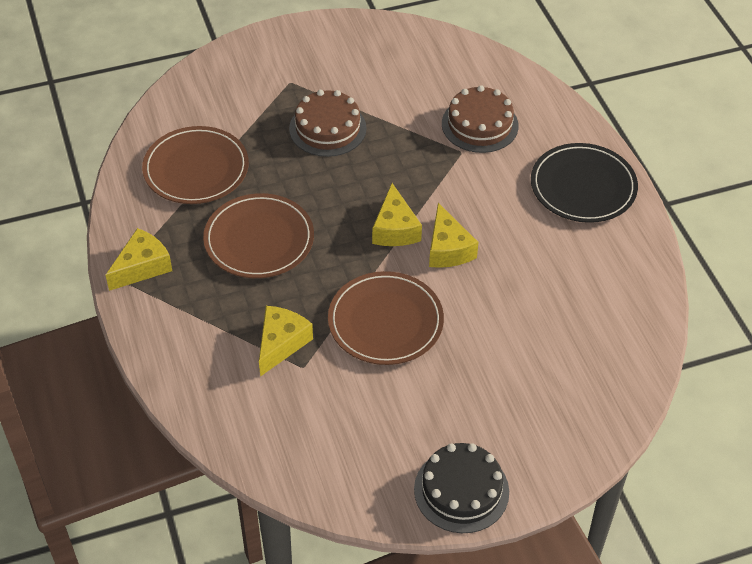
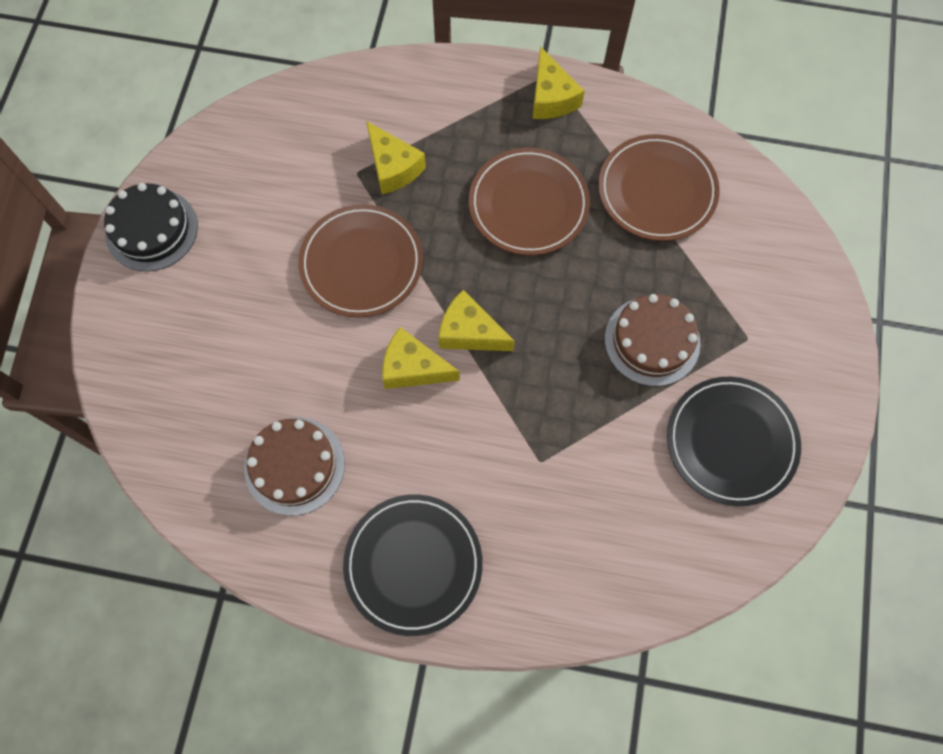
camera: 120 degrees right, 20 degrees up
(373, 67) = (731, 442): none -> black plate
(480, 125) = (572, 508): brown cake -> brown cake (294, 465)

